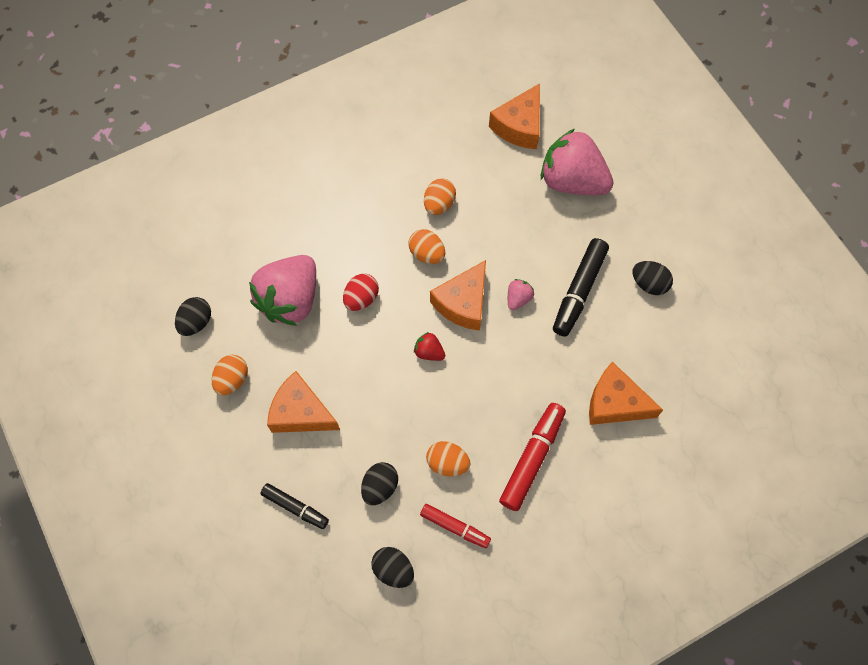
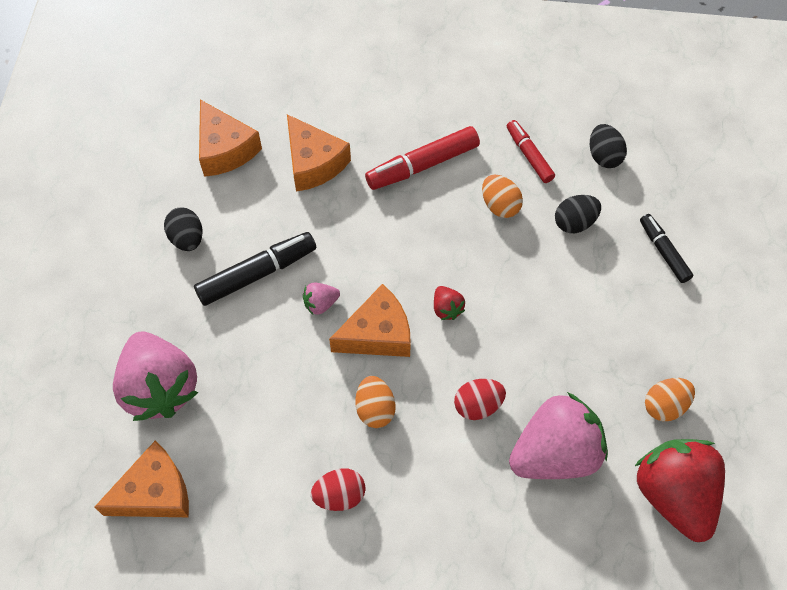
camera: 145 degrees left, 5 degrees down
(196, 322) = (674, 494): black egg -> red strawberry
(301, 412) = (611, 330): orange cheese -> orange cheese (225, 149)
(409, 191) = (339, 495): none -> red egg
(439, 204) = (319, 457): orange egg -> none

